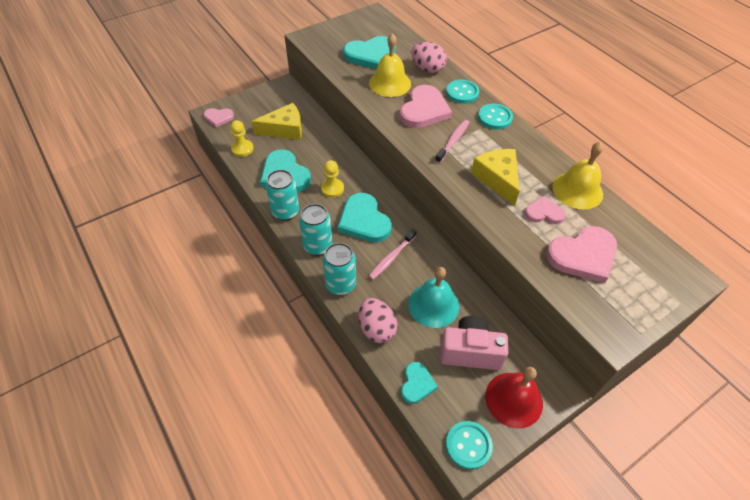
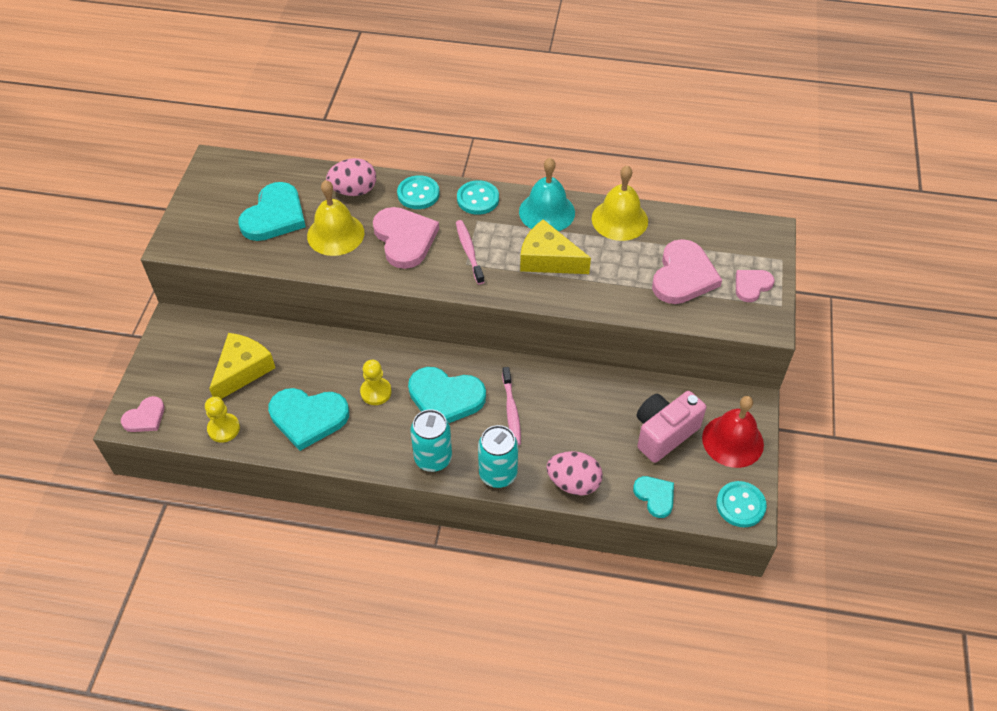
camera: 45 degrees left, 0 degrees up
(285, 212) = (359, 454): turquoise can -> none
(433, 305) = (593, 421): turquoise bell -> turquoise bell (547, 212)
(544, 213) = (617, 261): pink heart -> pink heart (752, 285)

